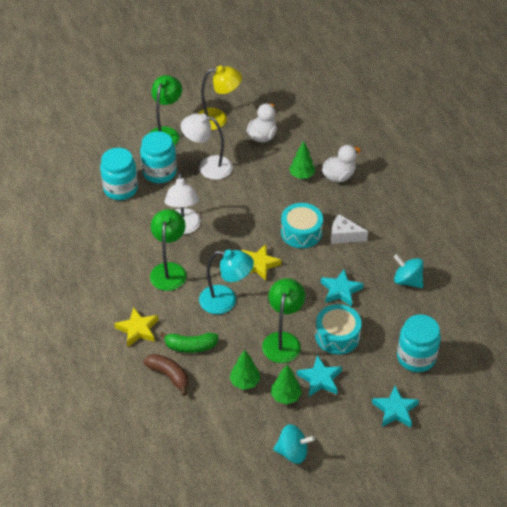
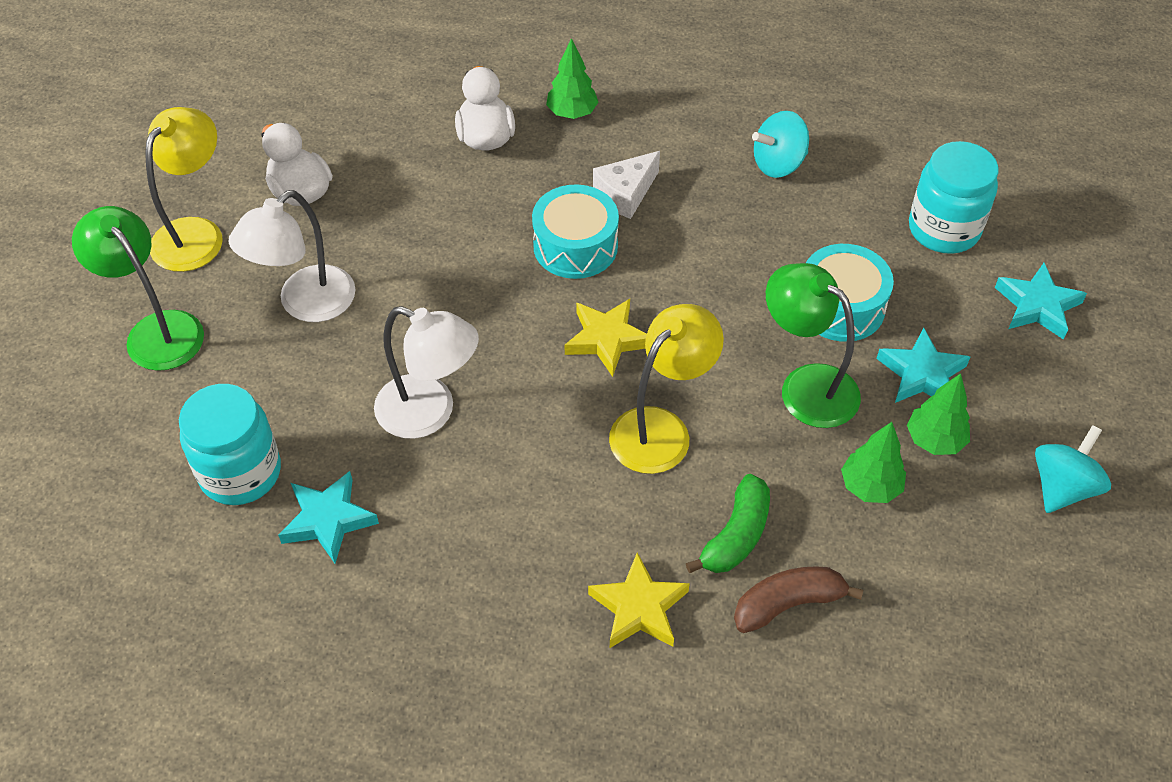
camera: 60 degrees left, 5 degrees up
(159, 172) = (253, 387): turquoise jar -> none
(169, 270) = (522, 485): green lamp -> none
(226, 301) = (661, 429): turquoise lamp -> yellow lamp
(302, 175) = (442, 183): green tree -> green tree (572, 113)
(340, 290) = (744, 255): turquoise star -> turquoise star (328, 520)

